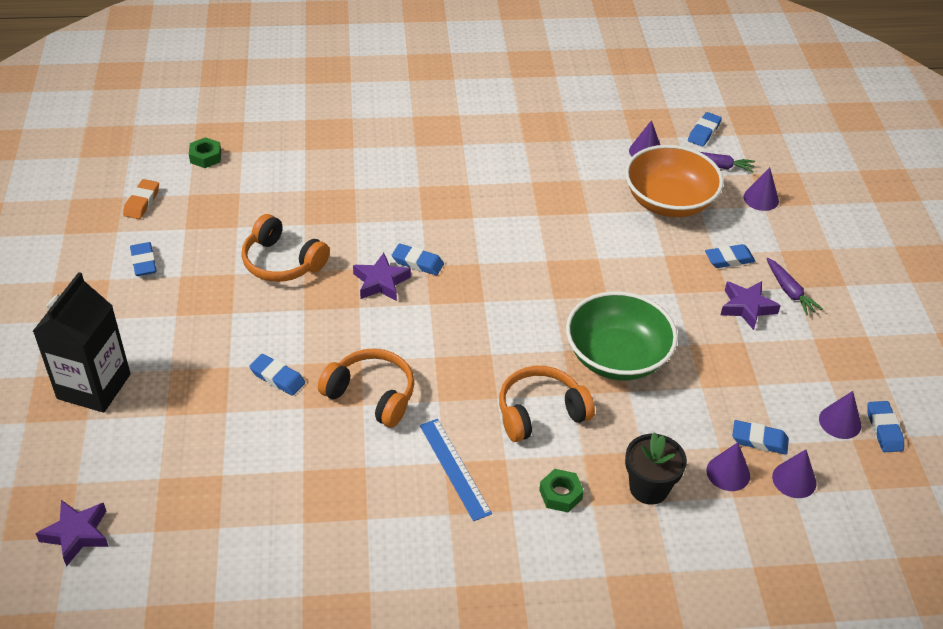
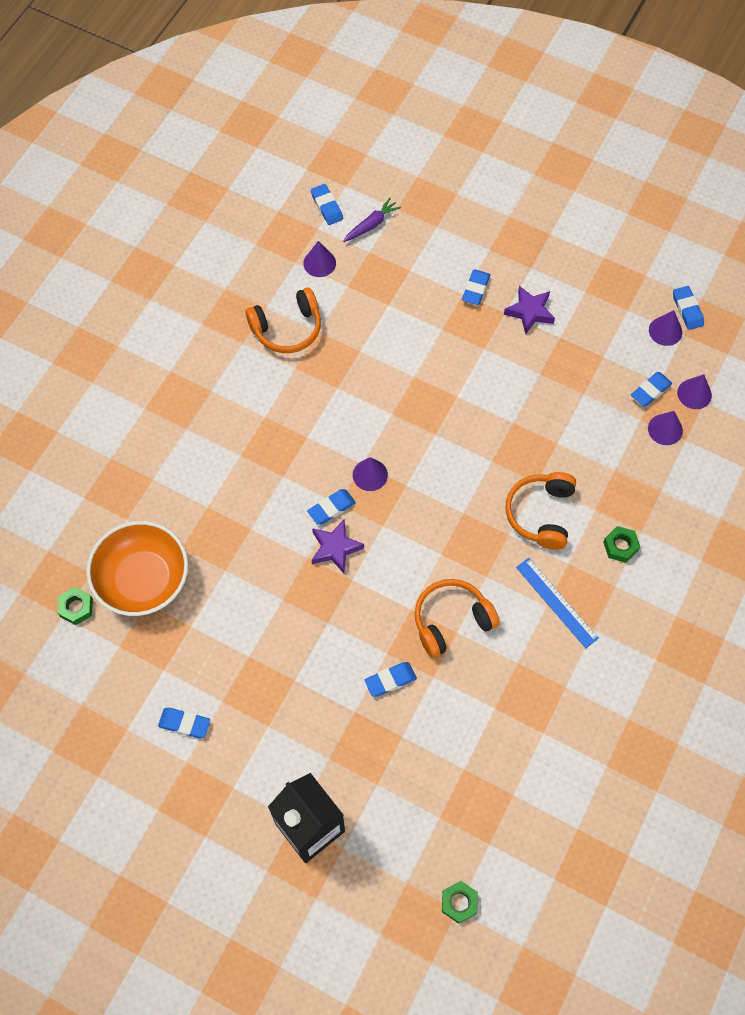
camera: 55 degrees left, 20 degrees up
(77, 534) = (459, 902): purple star -> green nut
(142, 202) = (102, 691): orange eraser -> none
(282, 262) = (260, 611): orange headphones -> orange headphones (287, 328)
(454, 468) = (556, 602): blue ruler -> blue ruler turned 45 degrees clockwise
(617, 357) = (521, 429): green bowl -> none
(649, 488) = (648, 487): black flower pot -> none
(669, 201) = (387, 286): orange bowl -> orange bowl (143, 579)
(761, 199) = (428, 222): purple cone -> purple cone (370, 475)
(789, 291) = (533, 274): purple carrot -> none
(884, 429) = (687, 310): blue eraser -> blue eraser turned 45 degrees clockwise

